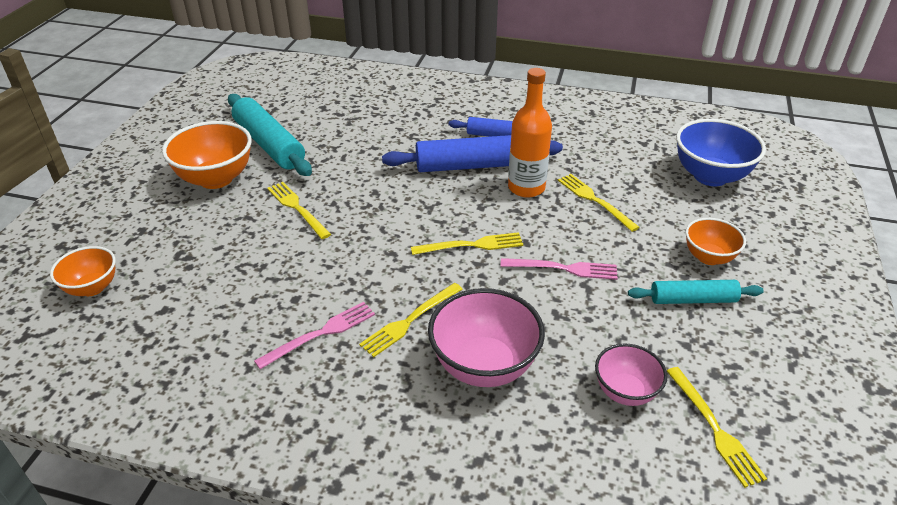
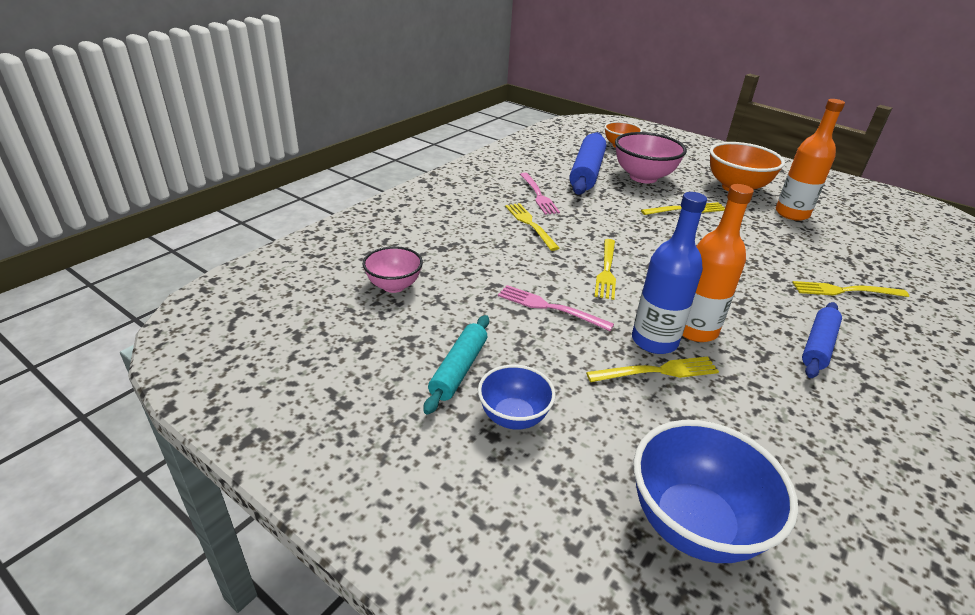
camera: 110 degrees right, 5 degrees down
(269, 144) = (792, 214): turquoise rolling pin -> orange bottle
(472, 166) = (746, 307): blue rolling pin -> blue rolling pin (586, 172)
(484, 366) = (467, 239): pink bowl -> pink bowl (643, 177)
(559, 205) = (654, 341): none -> blue bottle
(563, 268) = (549, 307): pink fork -> pink fork turned 90 degrees clockwise
(708, 257) = (513, 417): orange bowl -> blue bowl
(714, 429) = (324, 311): yellow fork -> yellow fork (845, 291)

